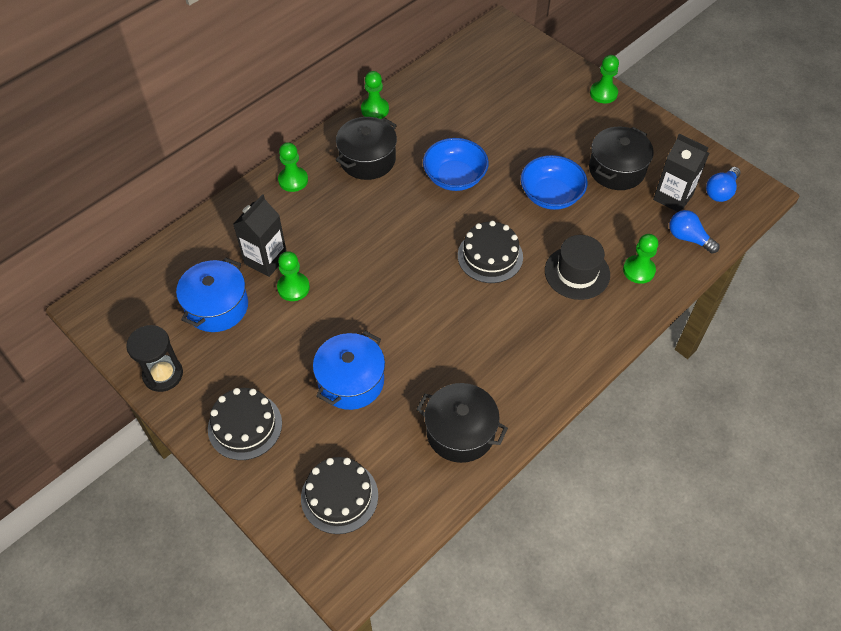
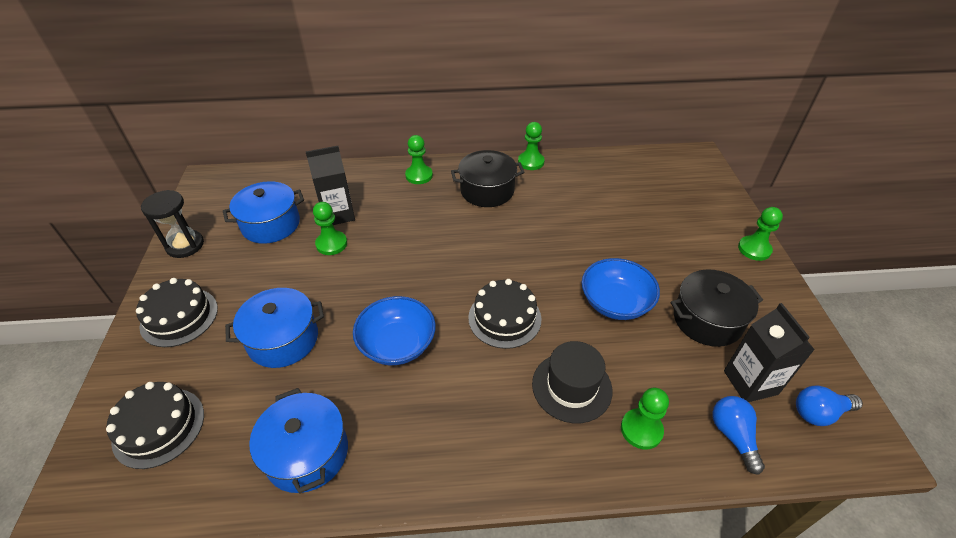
camera: 40 degrees right, 10 degrees down
(455, 177) = (542, 240): blue bowl -> blue bowl (397, 344)
(460, 432) = (307, 453): black pot -> blue pot

